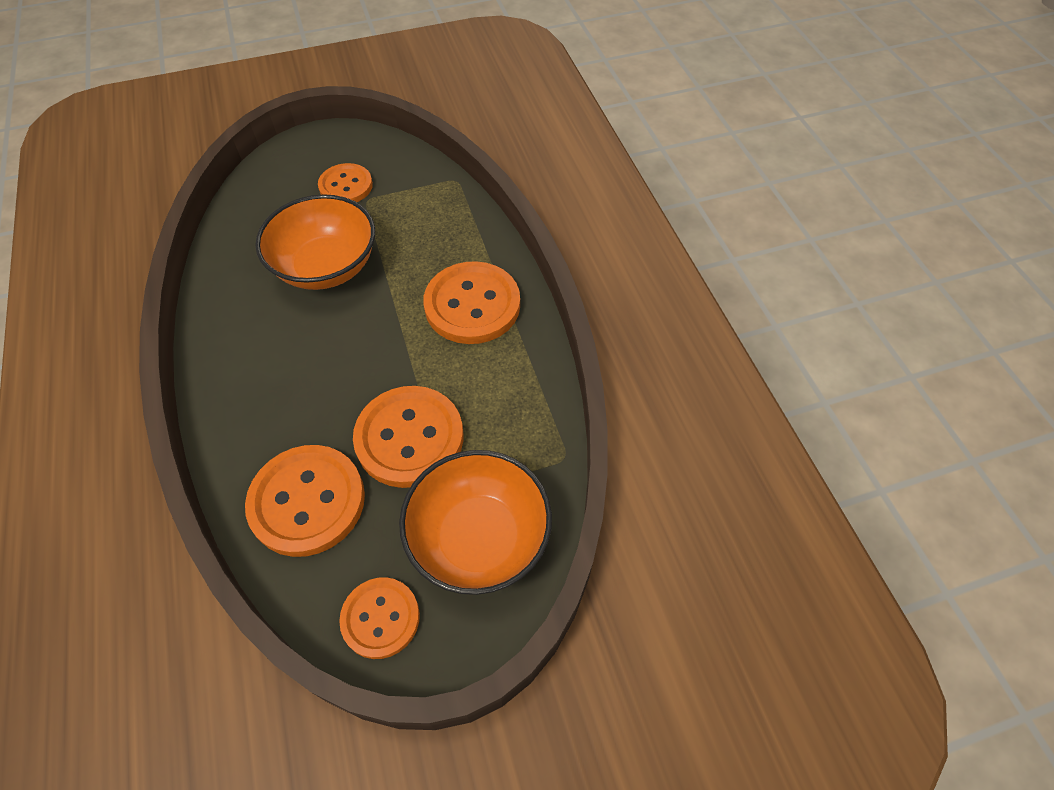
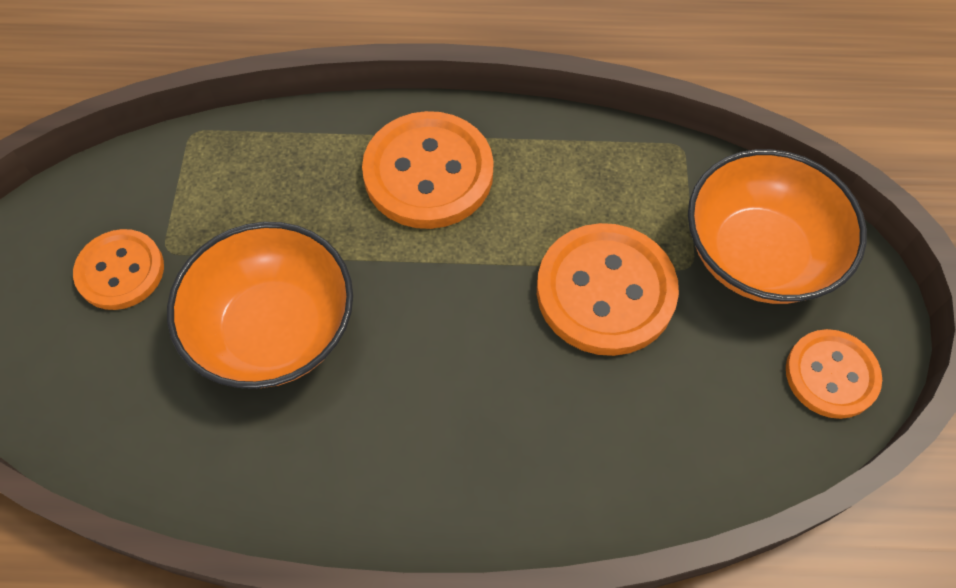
camera: 70 degrees left, 5 degrees up
(307, 501) = (661, 426): orange button -> none

